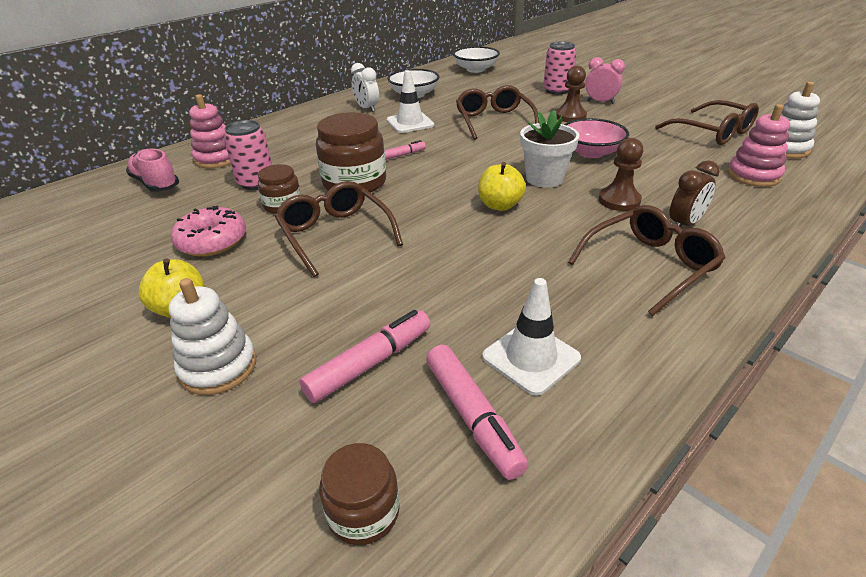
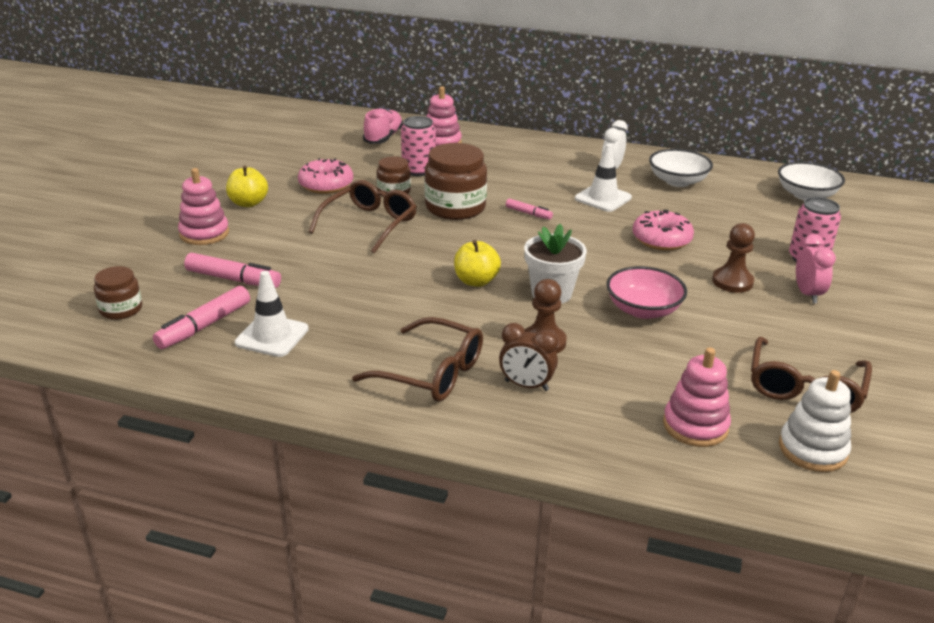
camera: 60 degrees right, 5 degrees down
(218, 367) = (204, 233): white stacking toy -> pink stacking toy
(494, 121) = (661, 239): brown glasses -> pink donut

